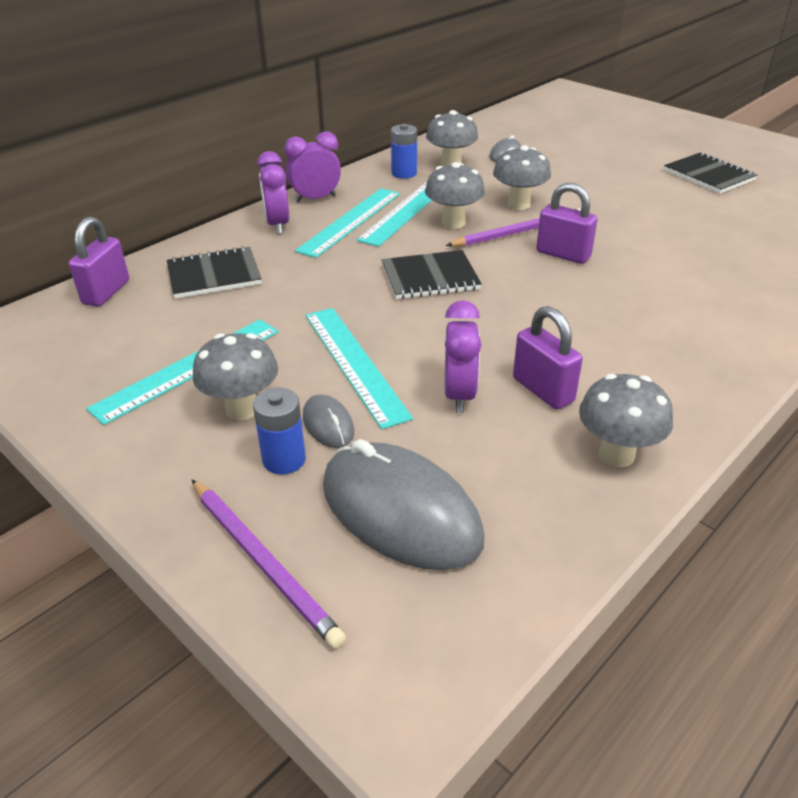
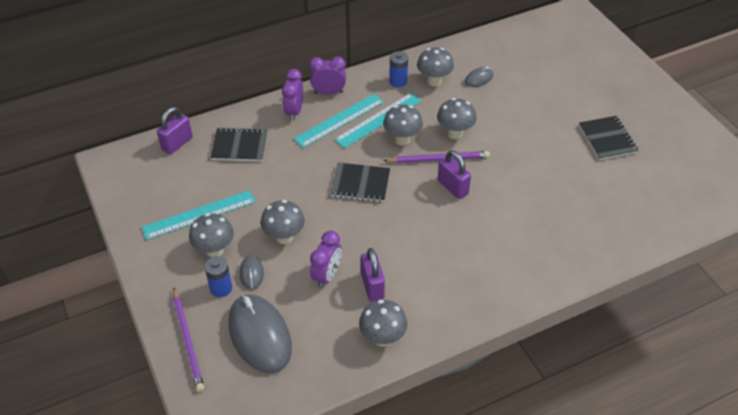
camera: 20 degrees right, 10 degrees up
(354, 363) = (284, 237): turquoise ruler -> grey mushroom

